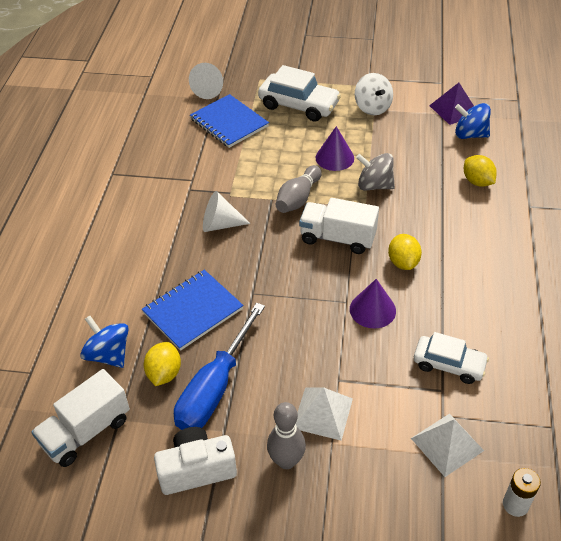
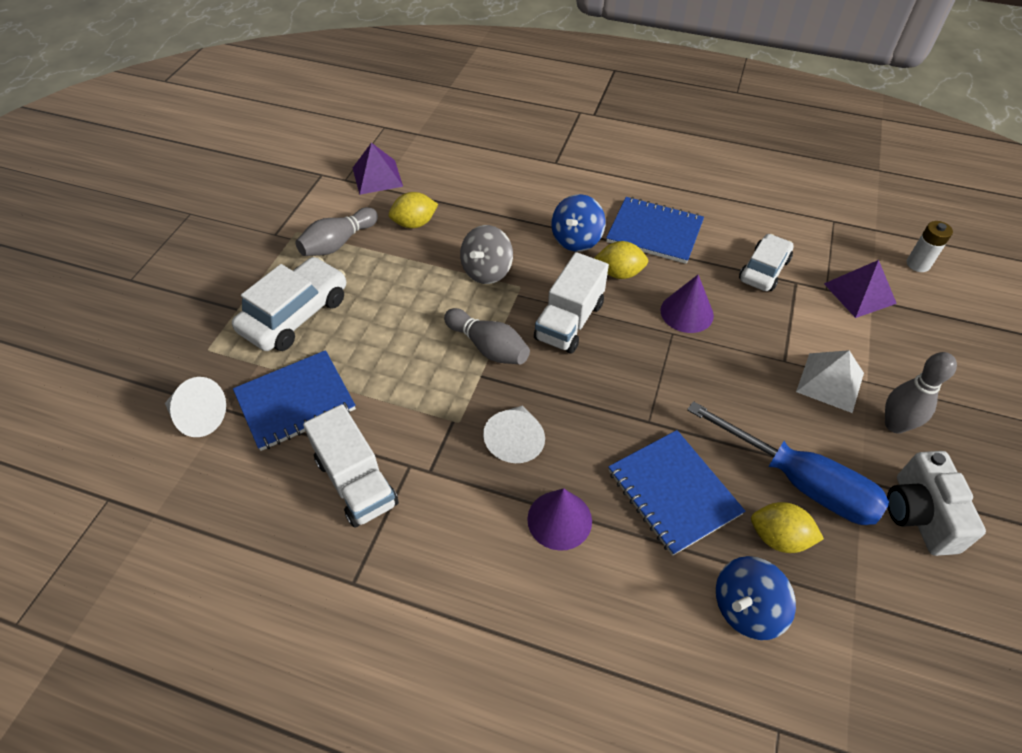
camera: 80 degrees left, 5 degrees up
(86, 431) = (878, 645): white truck -> white truck (356, 482)
(334, 158) = (422, 297): purple cone -> purple cone (559, 520)
(372, 107) = (338, 243): white spinning top -> grey bowling pin
(447, 444) = (859, 293): white pyramid -> purple pyramid
(466, 281) = (654, 232): none -> blue notebook
(470, 135) = (427, 175): blue spinning top -> blue spinning top (576, 239)
(477, 182) = (507, 188): yellow lemon -> yellow lemon (414, 223)

